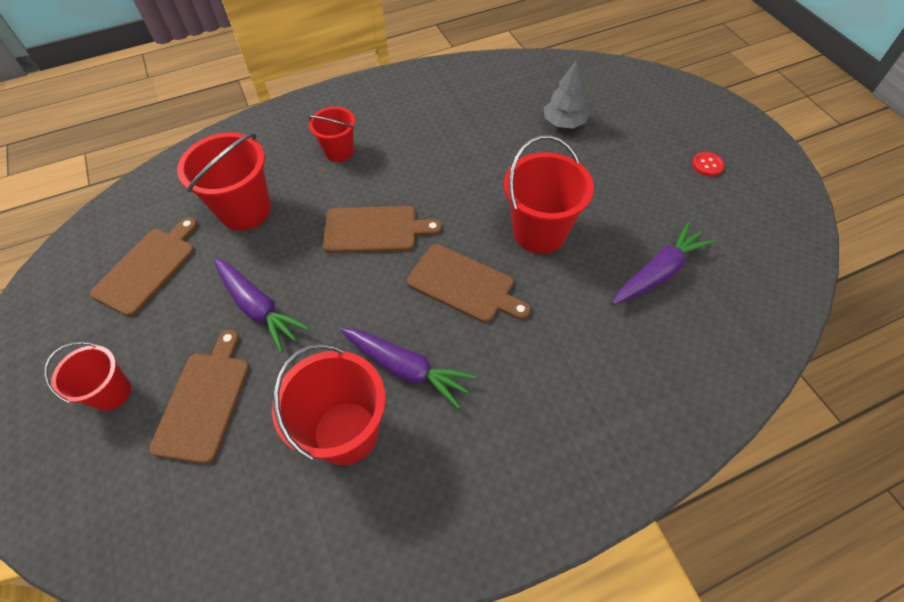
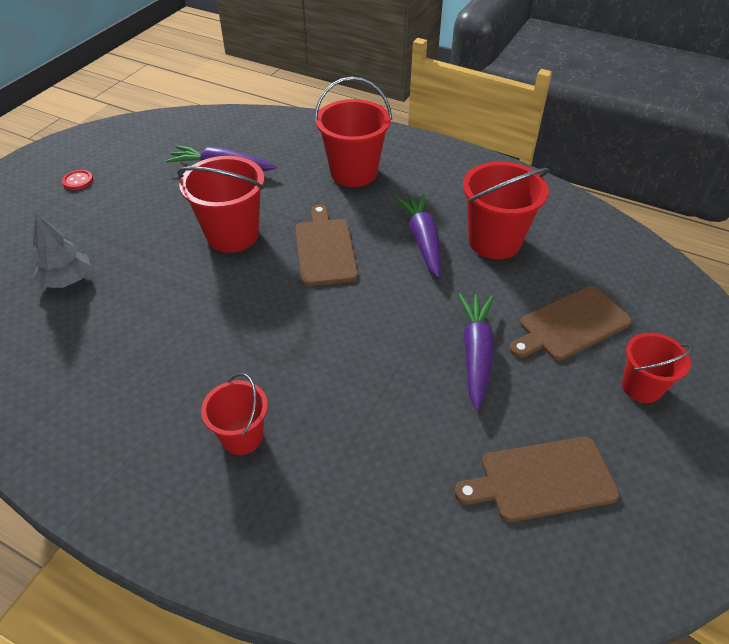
camera: 130 degrees left, 10 degrees down
(245, 210) = (398, 457): red bucket -> red bucket (353, 172)
(375, 230) = (322, 333): brown cutting board -> none

